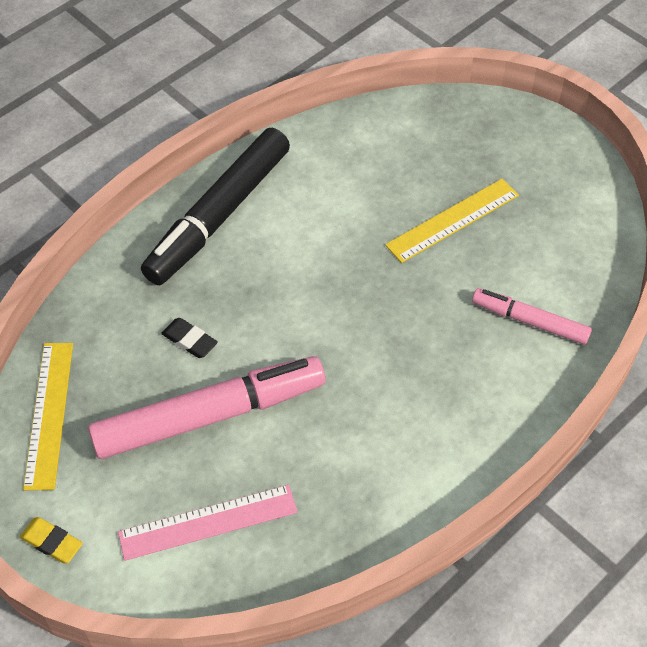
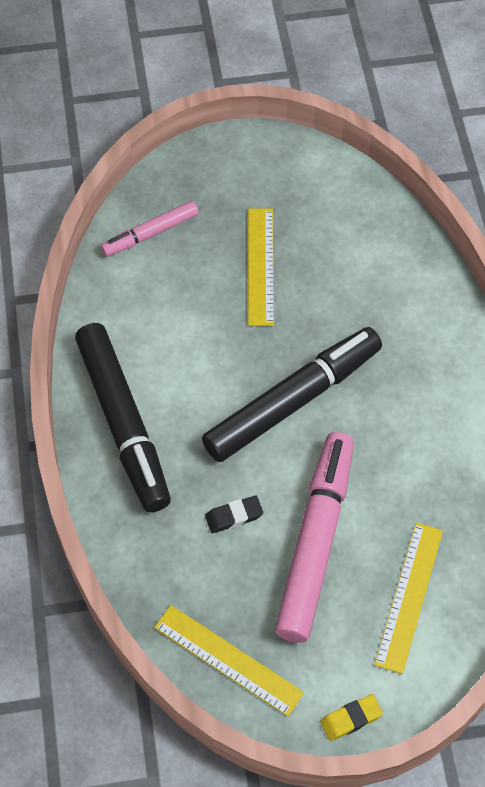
camera: 55 degrees left, 5 degrees up
(208, 522) = (409, 596): pink ruler -> yellow ruler
(337, 319) = (292, 401): none -> black marker
(529, 321) = (389, 279): pink marker -> pink marker (150, 234)

